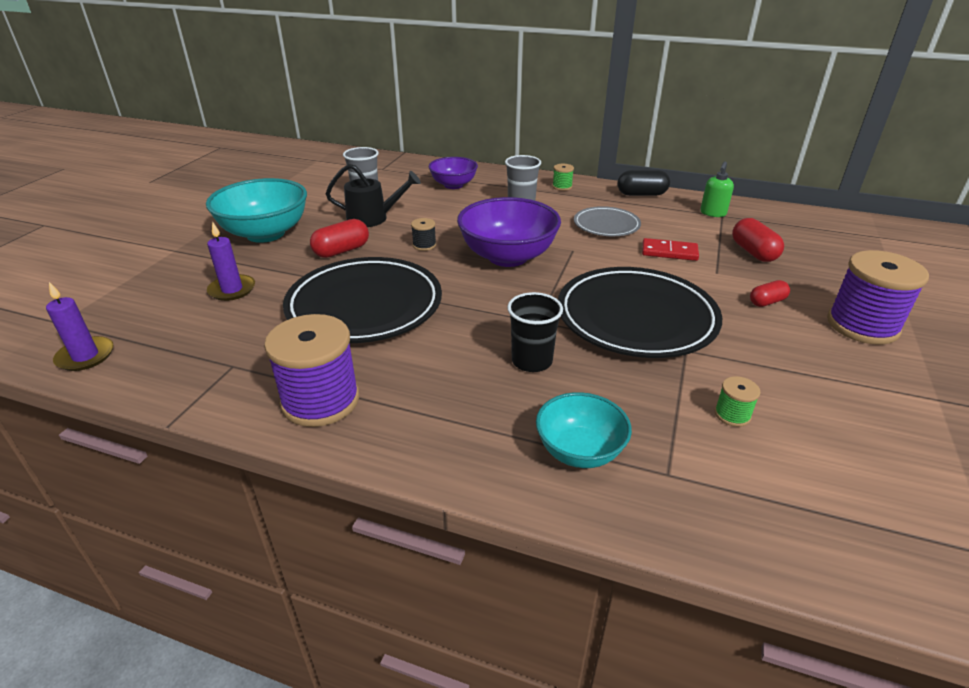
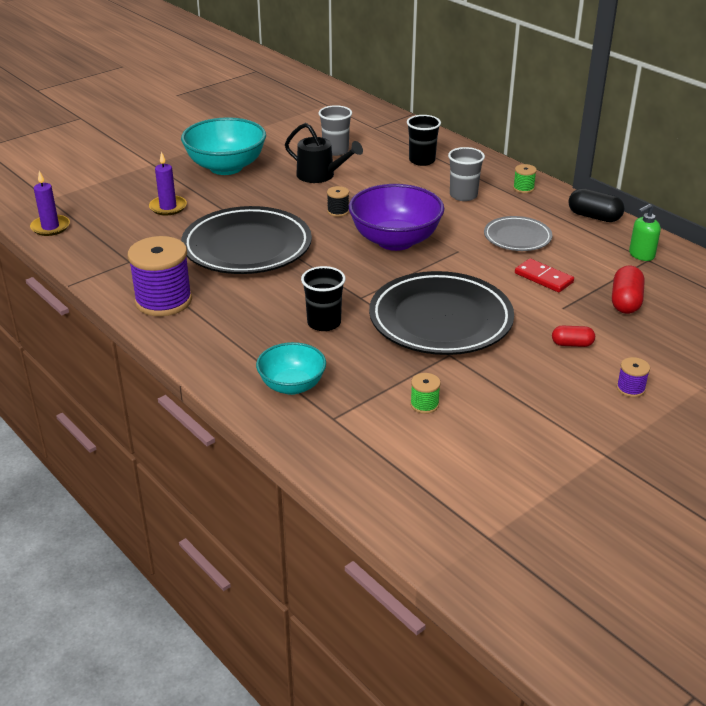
camera: 30 degrees right, 0 degrees up
(341, 251) = (269, 198): red capsule -> none
(453, 185) = (422, 160): purple bowl -> black cup
(862, 325) = (630, 388): purple spool -> purple spool, size x0.44

